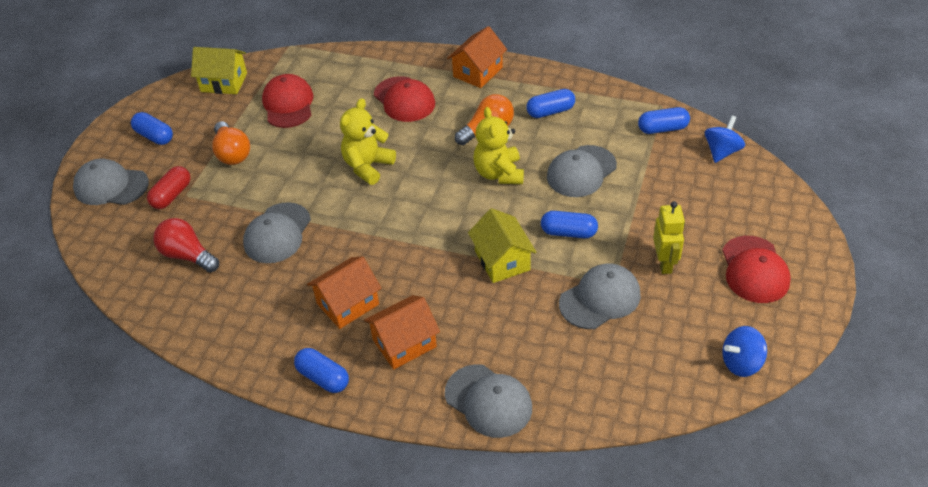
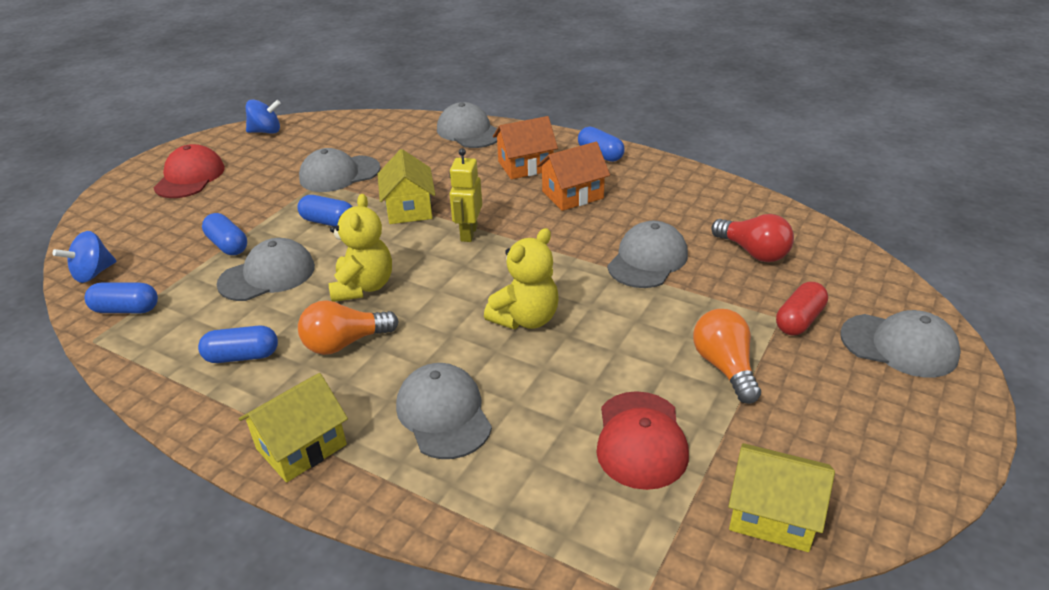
camera: 170 degrees left, 10 degrees down
(154, 136) = (867, 417): blue capsule -> blue capsule (227, 245)
(404, 99) = (443, 414): red cap -> grey cap
(478, 72) = (301, 447): orange house -> yellow house
(664, 263) = (261, 190): yellow robot -> yellow robot (468, 233)

